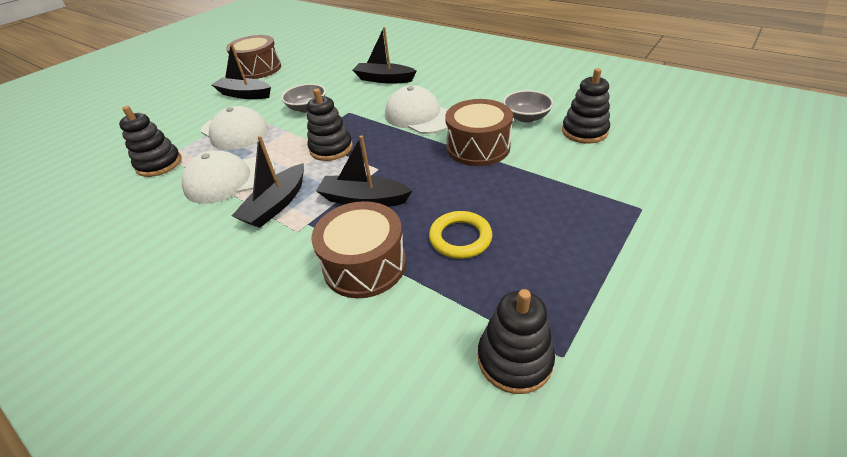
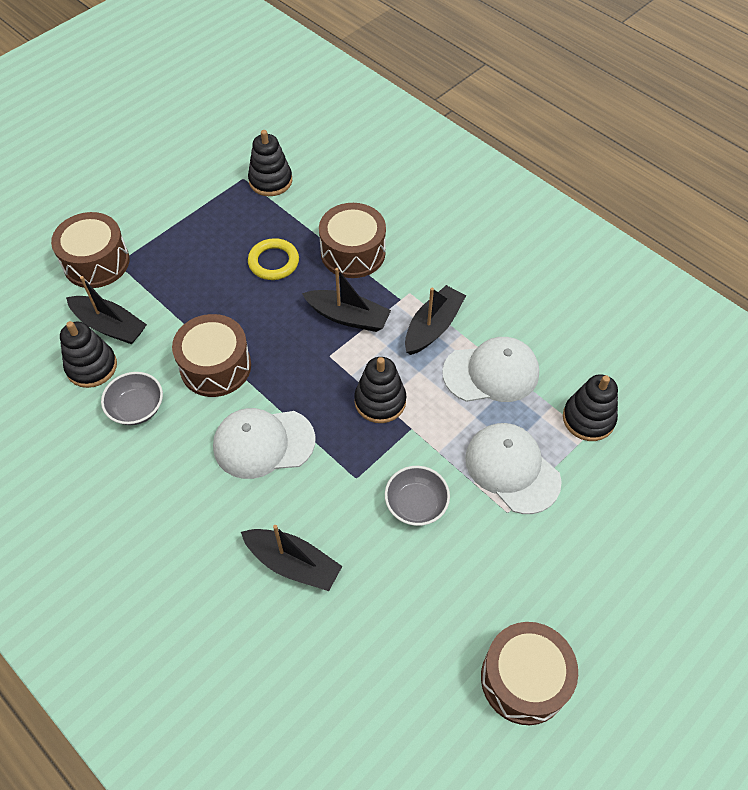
camera: 175 degrees left, 15 degrees up
(244, 94) = (525, 576): black boat -> black boat (110, 326)
(419, 116) = (263, 443): white cap -> white cap turned 120 degrees clockwise
(666, 205) = (96, 262): none -> brown drum

